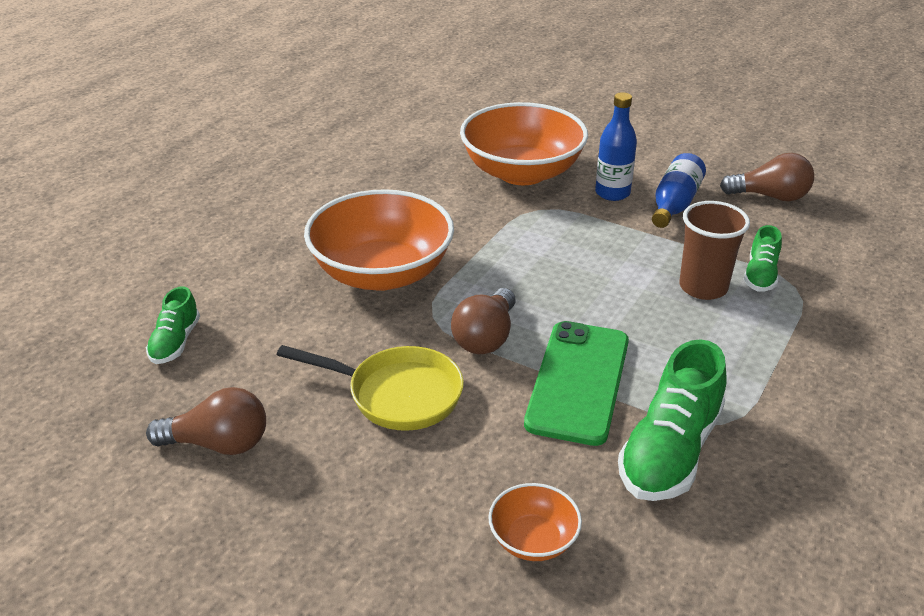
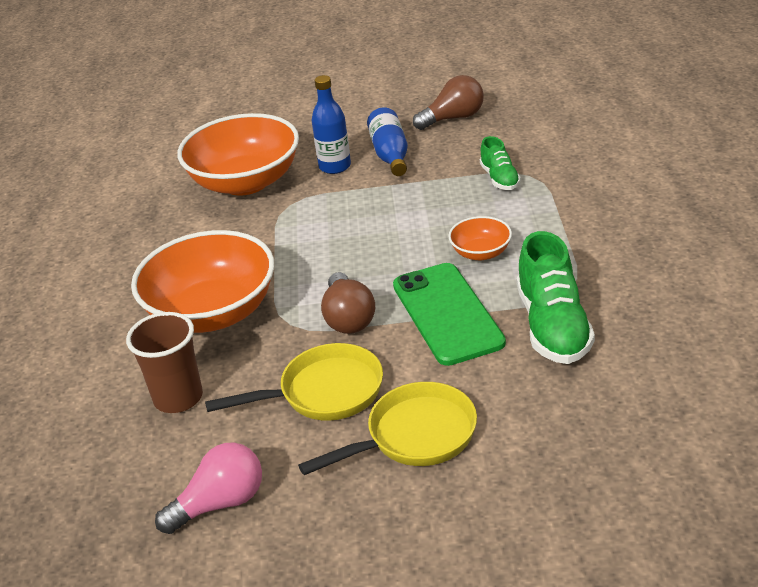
camera: 30 degrees left, 0 degrees up
(175, 342) = (91, 454): green shoe -> none
(218, 444) = (220, 503): brown light bulb -> pink light bulb
(431, 483) = (414, 436): none -> yellow pan
(533, 540) = (521, 431): orange bowl -> orange bowl (481, 253)
(703, 287) = (469, 205): brown cup -> brown cup (178, 398)

